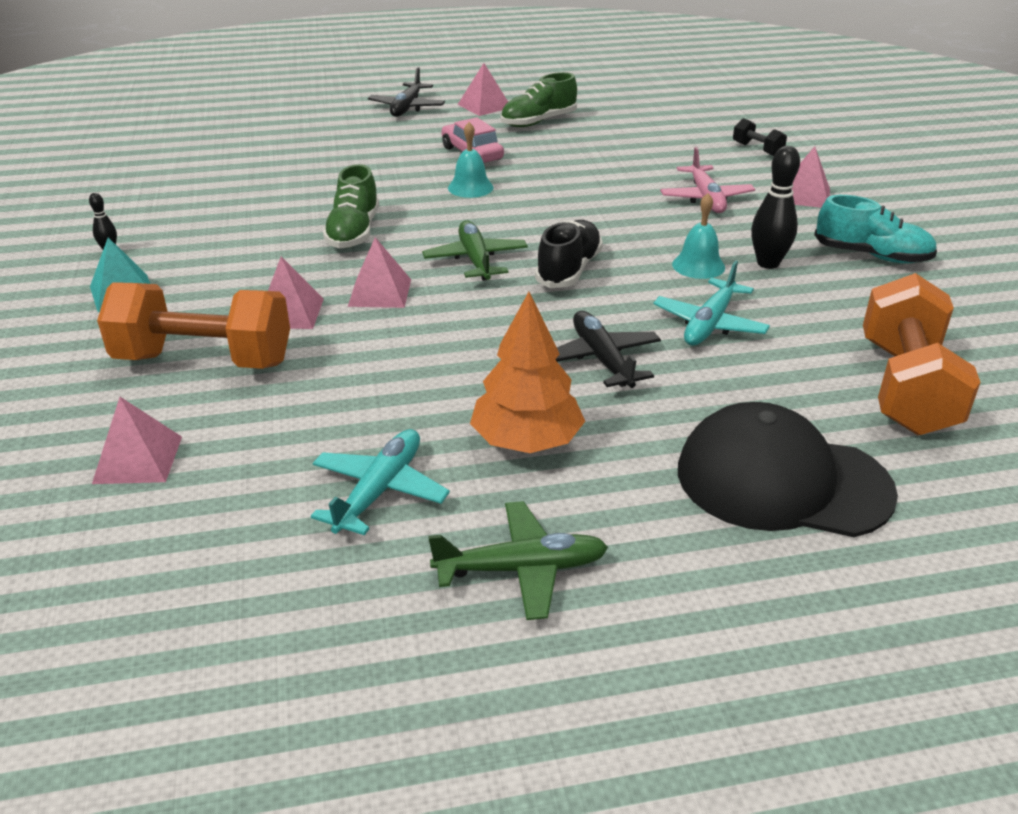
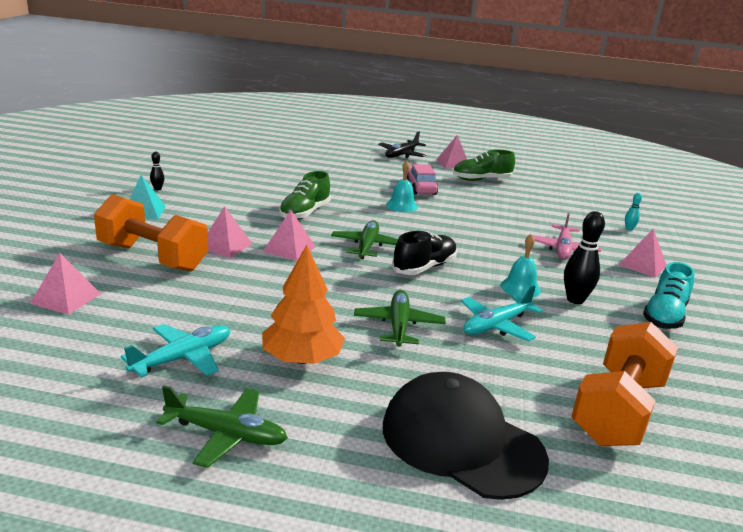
camera: 20 degrees right, 10 degrees down
(602, 360) = (398, 326): black plane -> green plane
(757, 149) = (629, 229): black dumbbell -> turquoise bowling pin
(871, 255) = (664, 316): turquoise shoe -> turquoise shoe turned 75 degrees clockwise

